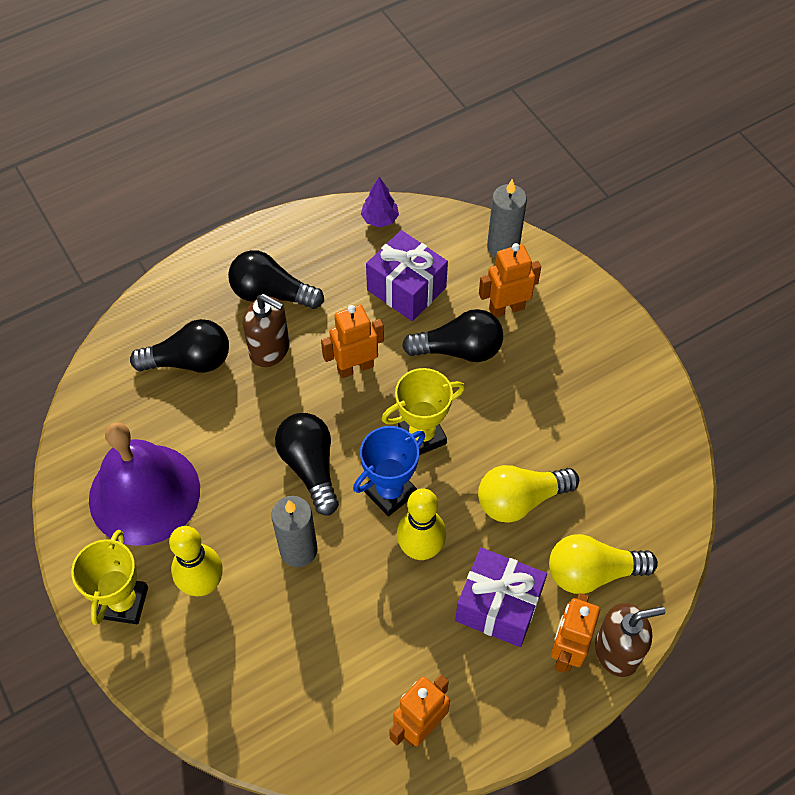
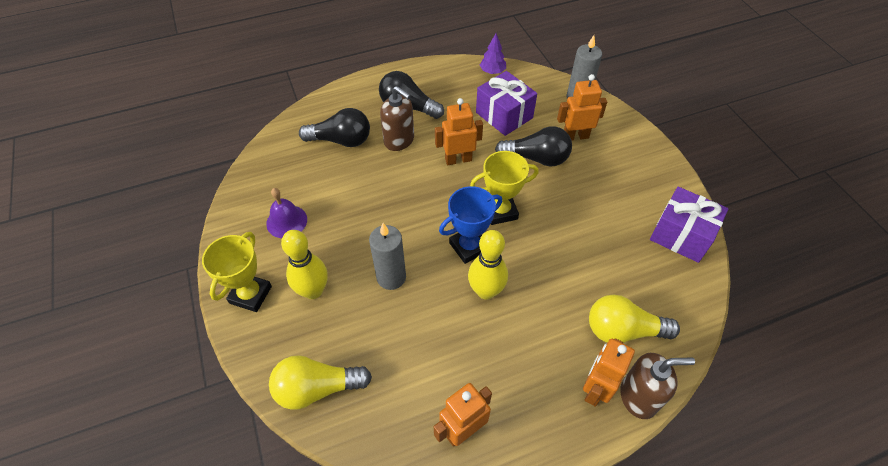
camera: 10 degrees right, 5 degrees down
(144, 494) = (286, 221): purple bell -> purple bell, size x0.49
(310, 467) = (412, 221): black light bulb -> none
(498, 606) = (542, 344): purple gift -> purple gift (681, 235)
(520, 500) = (570, 267): yellow light bulb -> yellow light bulb (317, 388)

